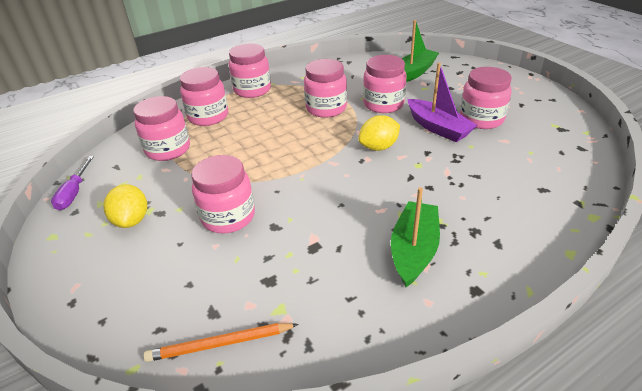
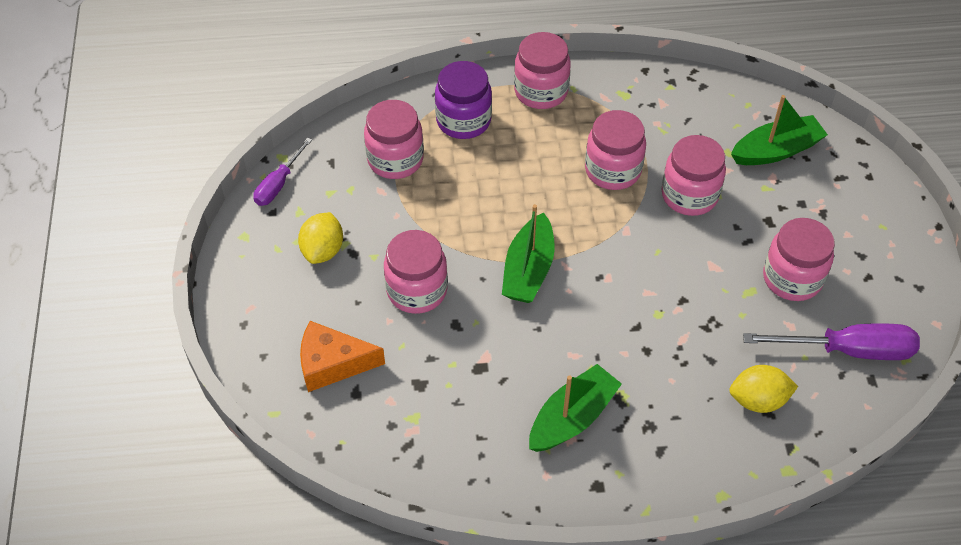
camera: 25 degrees right, 15 degrees up
(178, 298) = (332, 364): none -> orange cheese
(208, 116) = (463, 121): pink jar -> purple jar
(220, 344) = (349, 426): orange pencil -> none
(308, 174) = (528, 270): none -> green boat
(378, 147) = (632, 266): yellow lemon -> yellow lemon (758, 400)
(438, 128) = (726, 267): purple boat -> none
(550, 139) = (848, 350): none -> purple screwdriver

